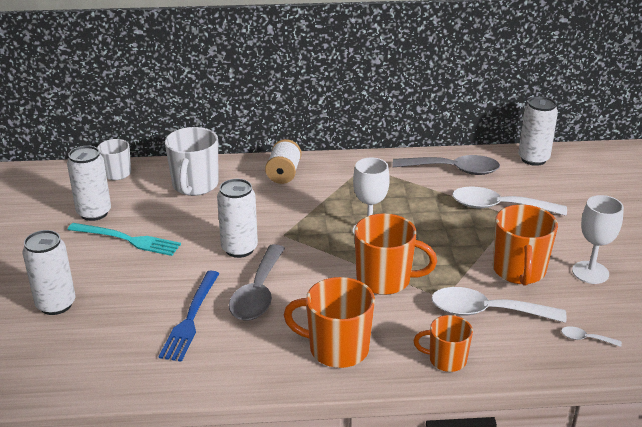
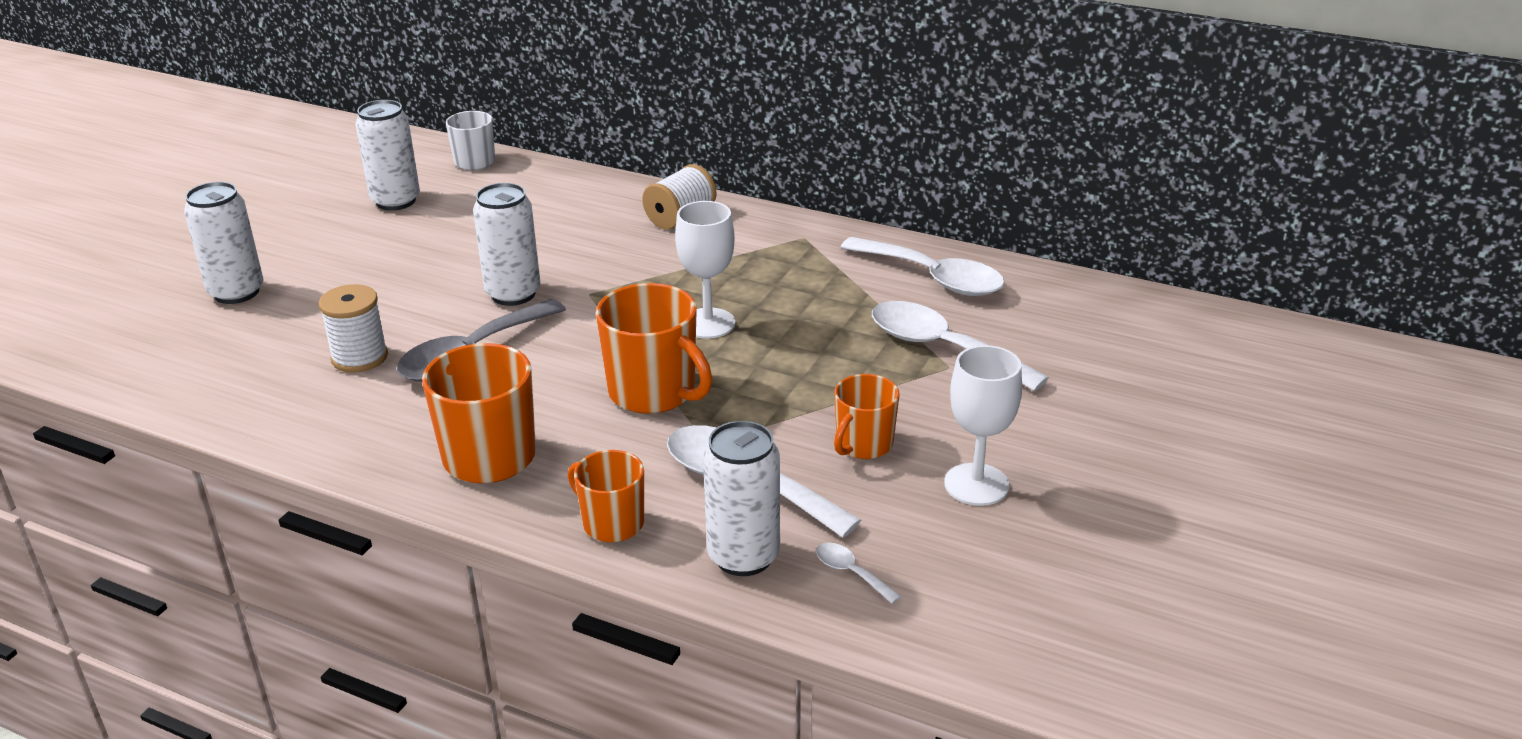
camera: 30 degrees right, 0 degrees up
(127, 240) = (396, 243): turquoise fork -> none
(190, 318) = (360, 357): blue fork -> white spool
(195, 185) = (550, 201): white mug -> none
(454, 170) = (933, 278): grey spoon -> white spoon
(519, 271) = (863, 445): orange mug -> orange mug, size x0.62
(533, 159) = (1084, 296): white can -> white can (743, 556)

